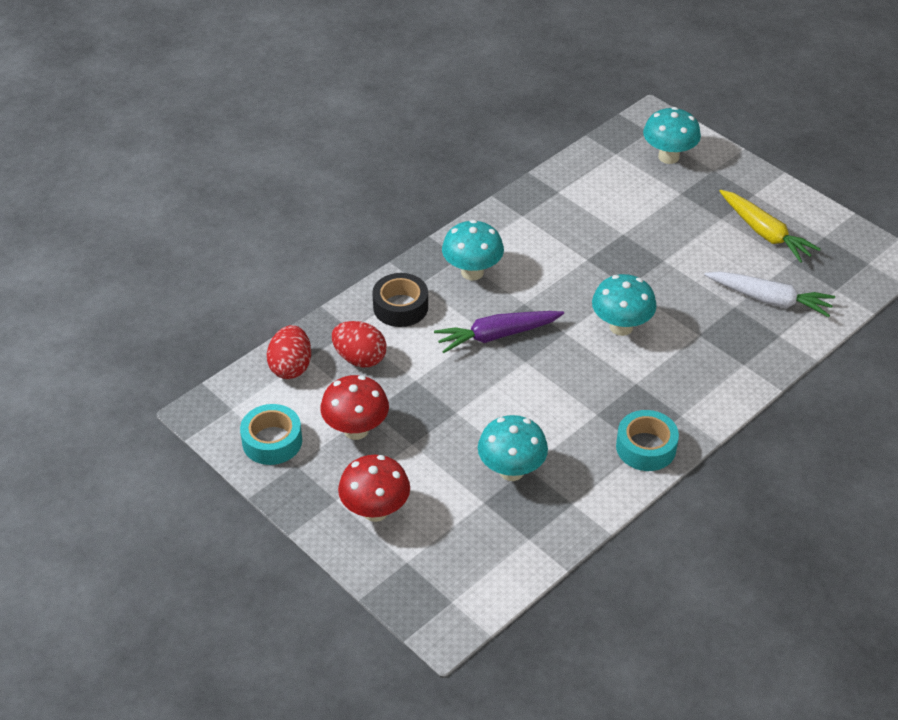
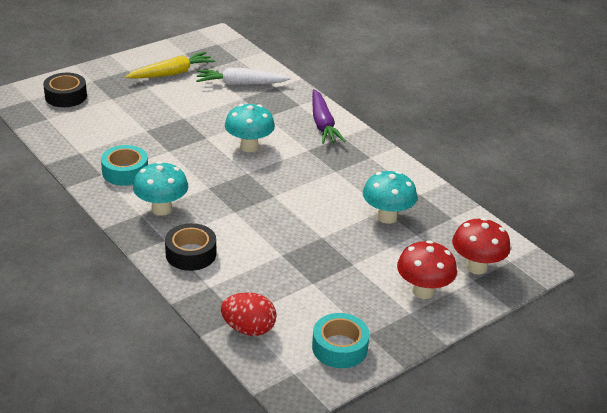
camera: 85 degrees left, 10 degrees down
(356, 430) = (333, 294): red mushroom -> red mushroom (476, 267)
(360, 358) = (248, 284): red egg -> none
(497, 336) = (242, 206): purple carrot -> purple carrot (323, 124)
(646, 447) = (370, 155): turquoise tape -> turquoise tape (125, 172)
(668, 157) = (66, 96): turquoise mushroom -> black tape
(769, 300) = (240, 84): white carrot -> white carrot turned 120 degrees counterclockwise

